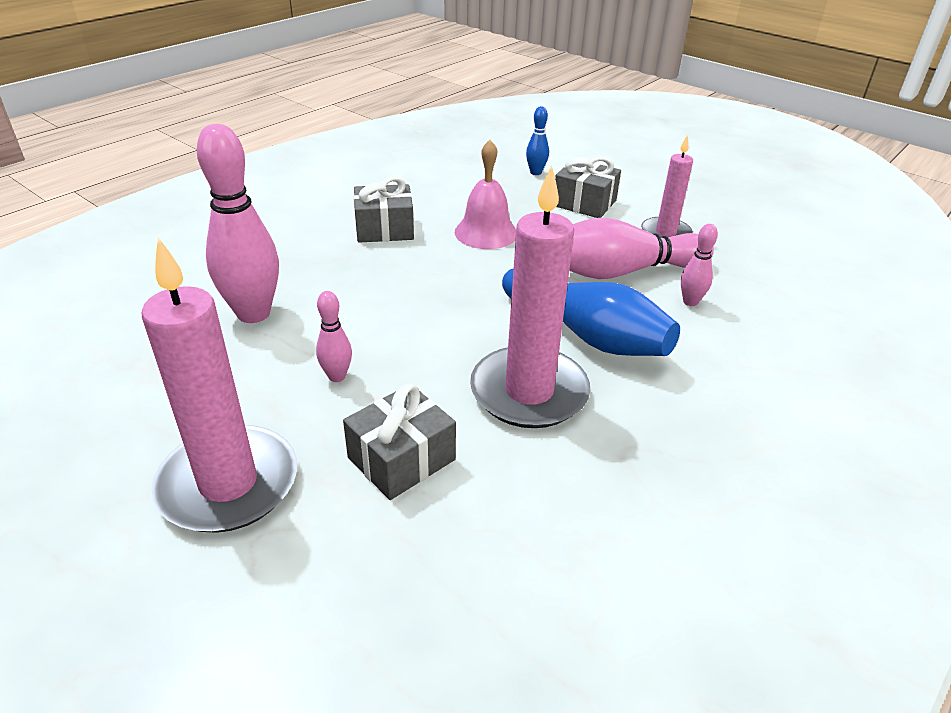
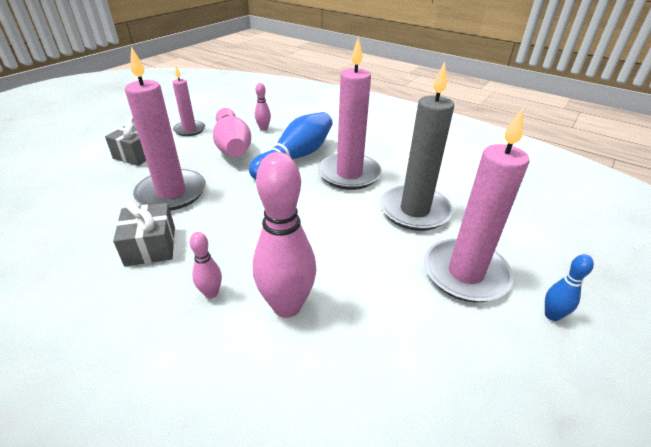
camera: 95 degrees left, 0 degrees up
(337, 376) = (355, 244): pink bowling pin -> pink bowling pin (211, 293)
(401, 459) = (414, 211): grey gift -> grey candle
(486, 232) = (171, 193): pink bell -> pink candle
(535, 172) = (75, 172): blue bowling pin -> blue bowling pin (552, 315)

